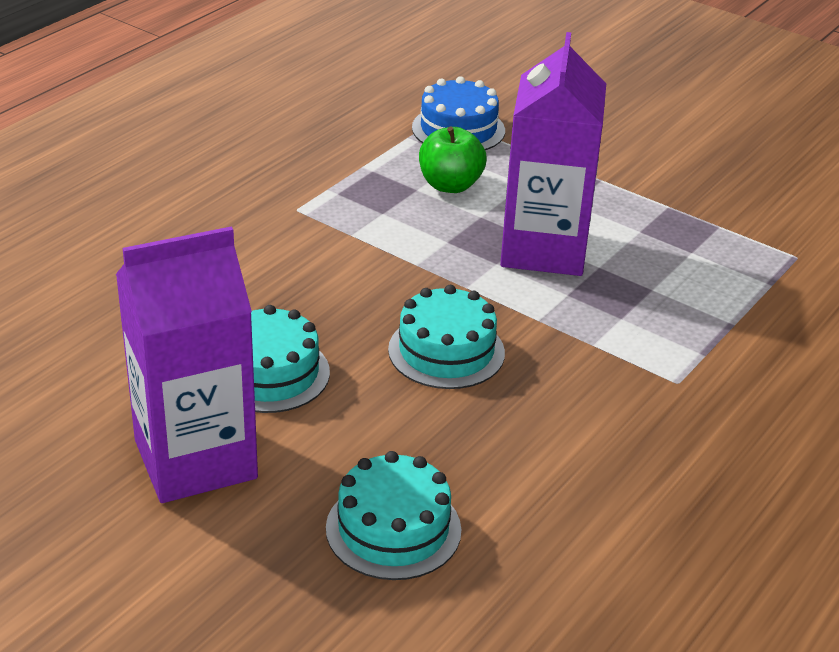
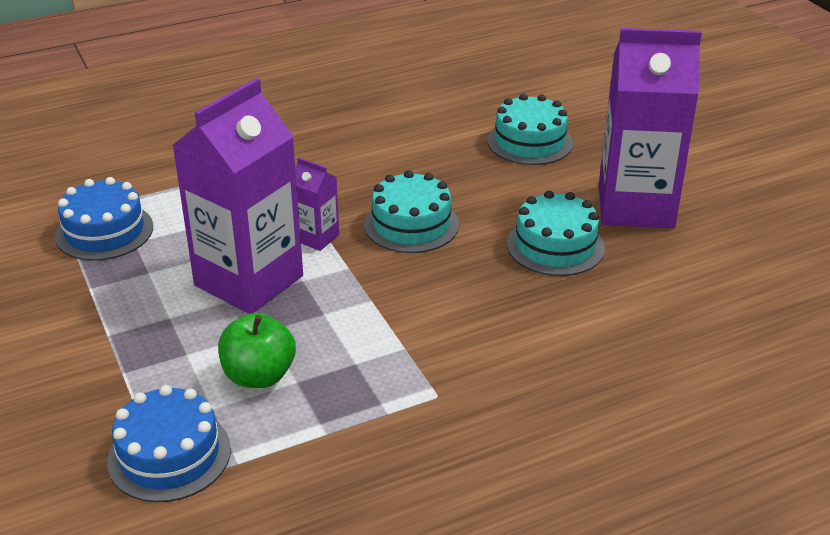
camera: 150 degrees left, 0 degrees up
(529, 307) = (316, 237): none -> purple carton
(733, 253) = (104, 231): none -> blue cake

